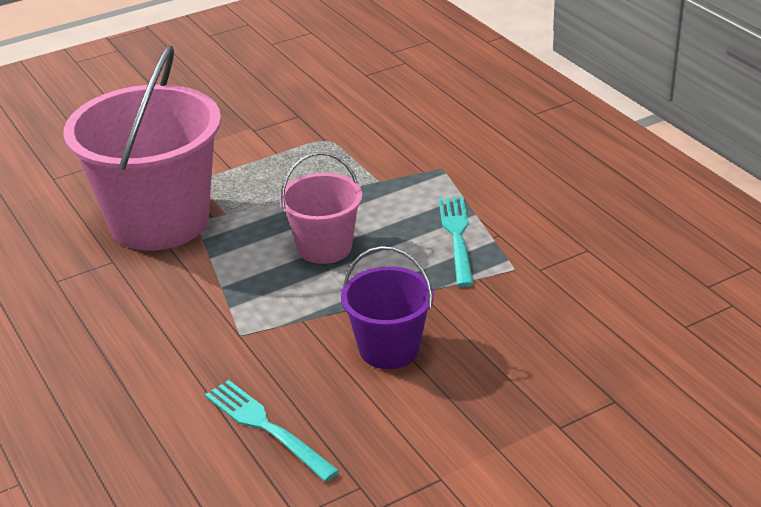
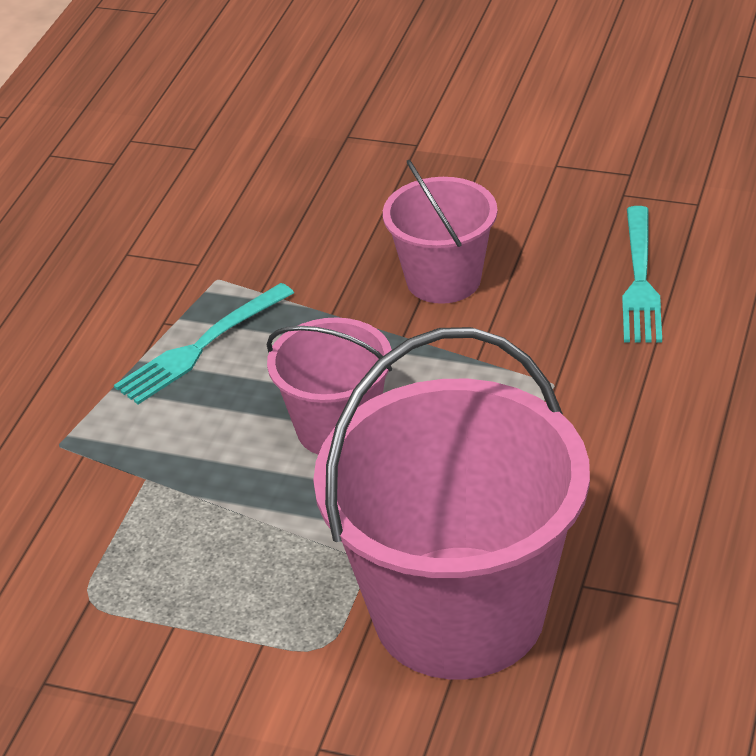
camera: 130 degrees left, 5 degrees up
(389, 349) = (443, 279): purple bucket -> pink bucket

